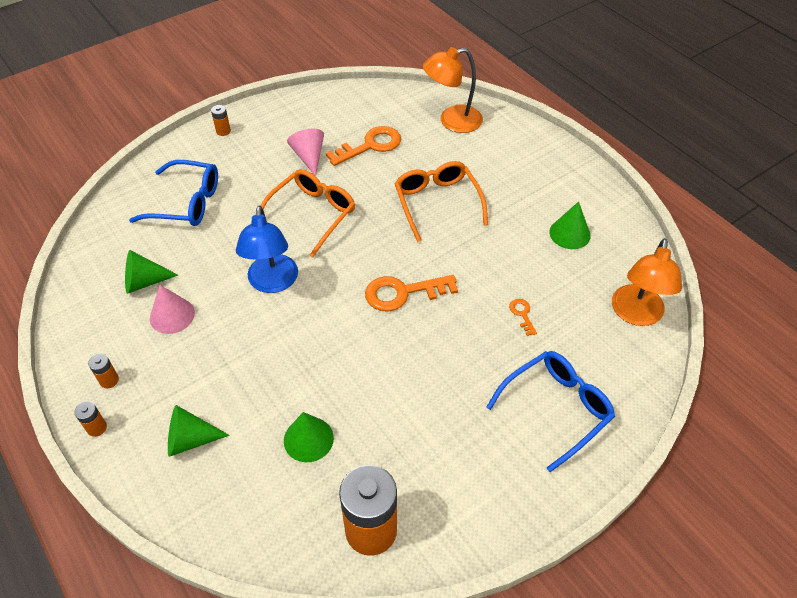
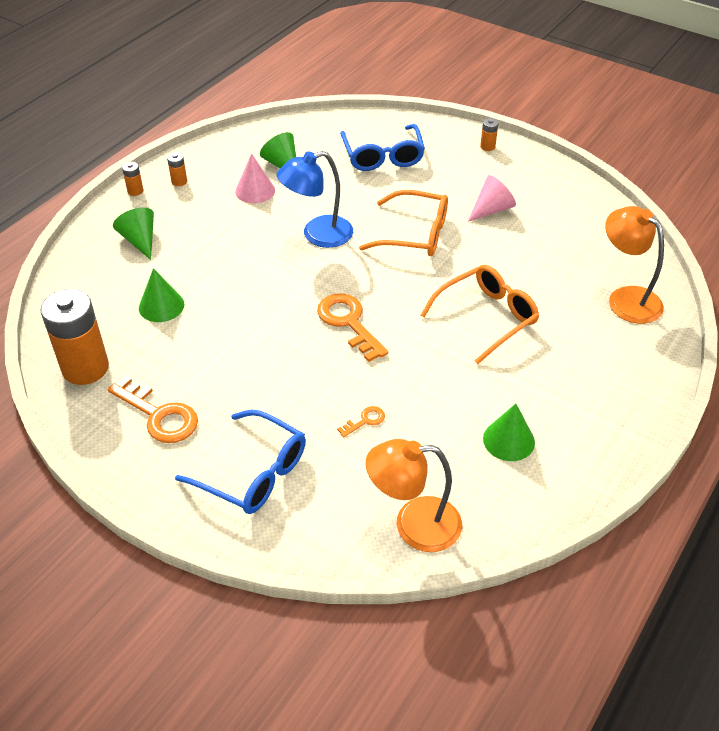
camera: 70 degrees right, 5 degrees down
(370, 145) = (538, 246): orange key -> orange key (159, 415)

